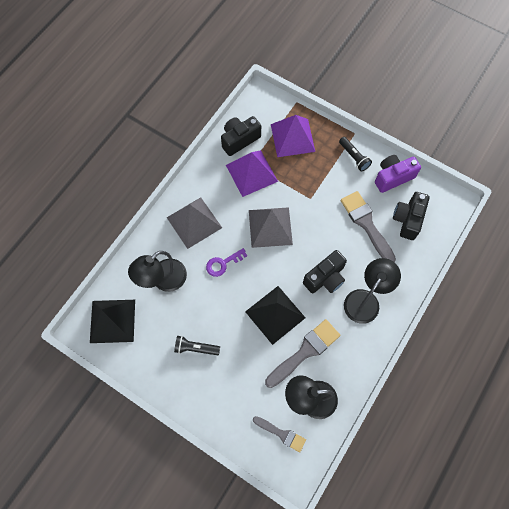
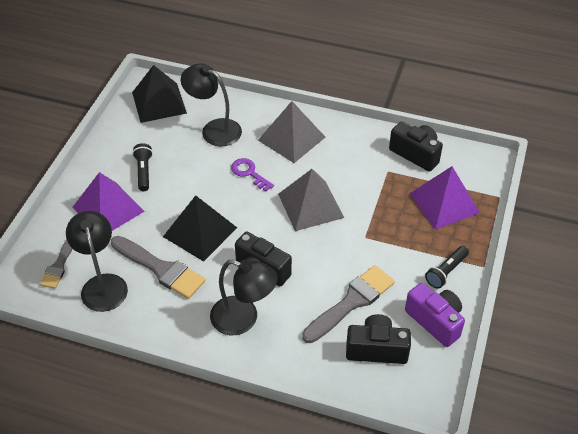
camera: 75 degrees right, 20 degrees down
(251, 173) = (376, 174): purple pyramid -> purple pyramid (108, 209)

